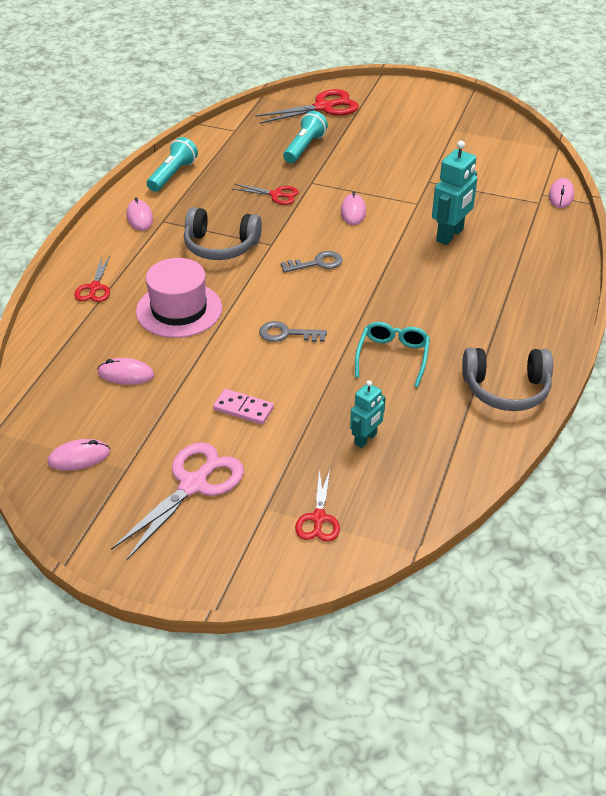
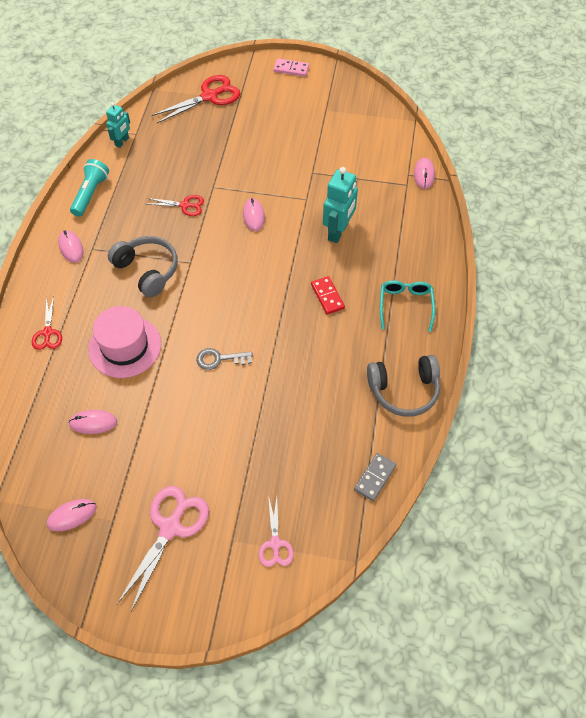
camera: 10 degrees left, 15 degrees up
(220, 246) = (147, 270): grey headphones -> grey headphones turned 135 degrees counterclockwise
(243, 408) = (197, 443): pink domino -> pink domino (291, 69)
(304, 147) = (200, 147): turquoise flashlight -> none
(317, 263) = (232, 278): grey key -> none
(318, 518) = (275, 544): red scissors -> pink scissors
(365, 439) = (300, 458): turquoise robot -> turquoise robot (122, 142)
(392, 357) = (309, 371): turquoise glasses -> turquoise glasses (405, 306)
(426, 291) = (327, 296): none -> red domino
(456, 469) = (375, 478): none -> grey domino

